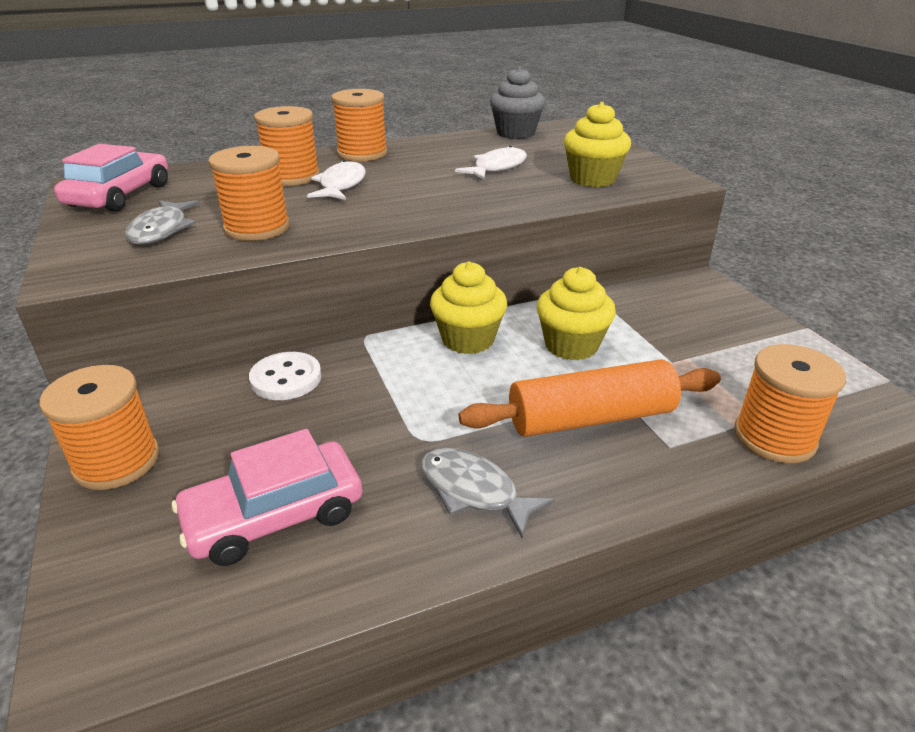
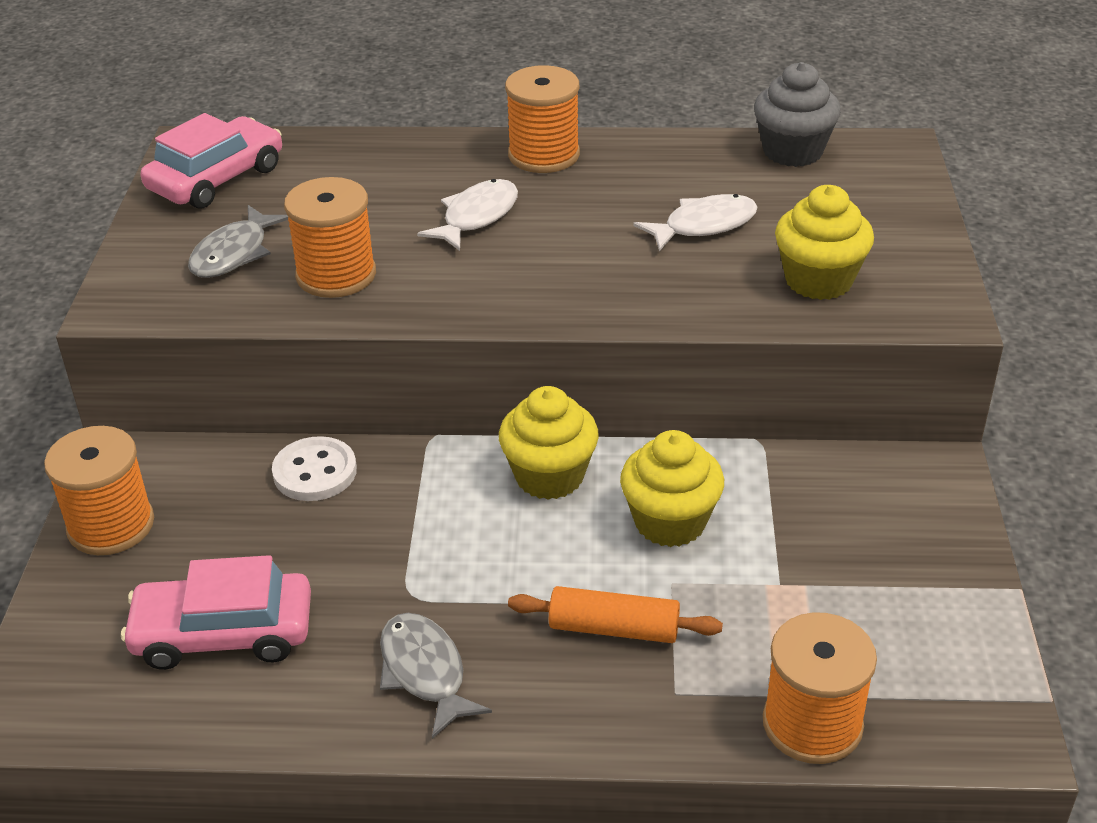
camera: 25 degrees right, 5 degrees up
(292, 176) = (427, 185): orange spool -> none
(590, 418) = (614, 628): orange rolling pin -> orange rolling pin, size x0.63

